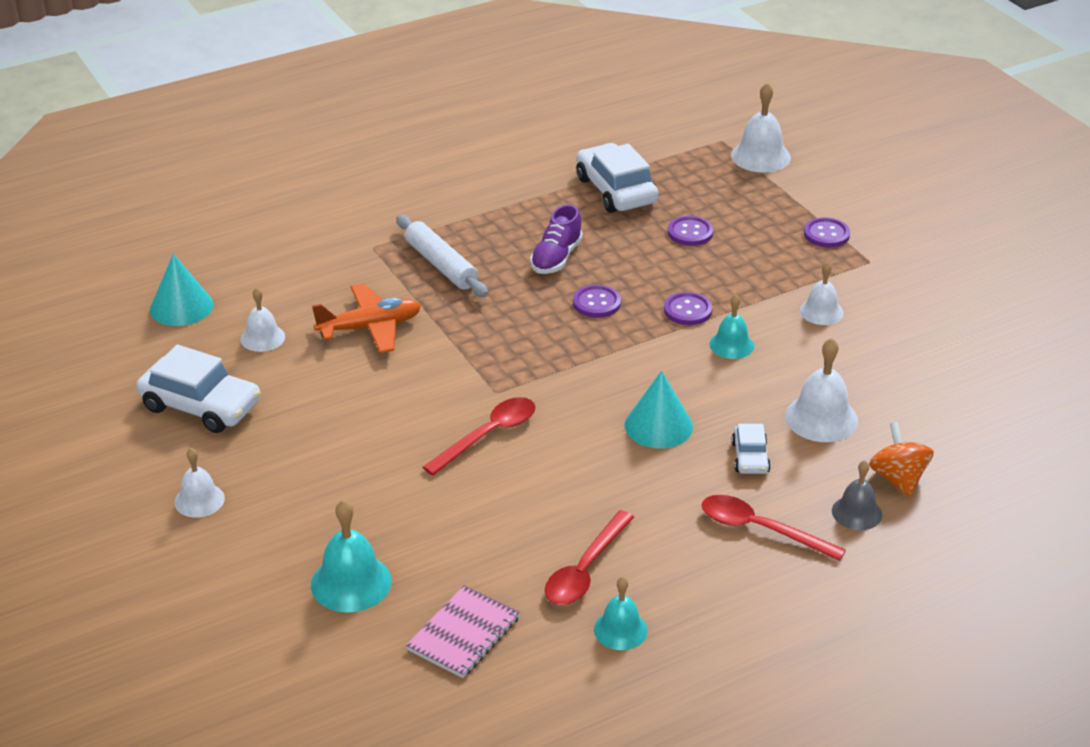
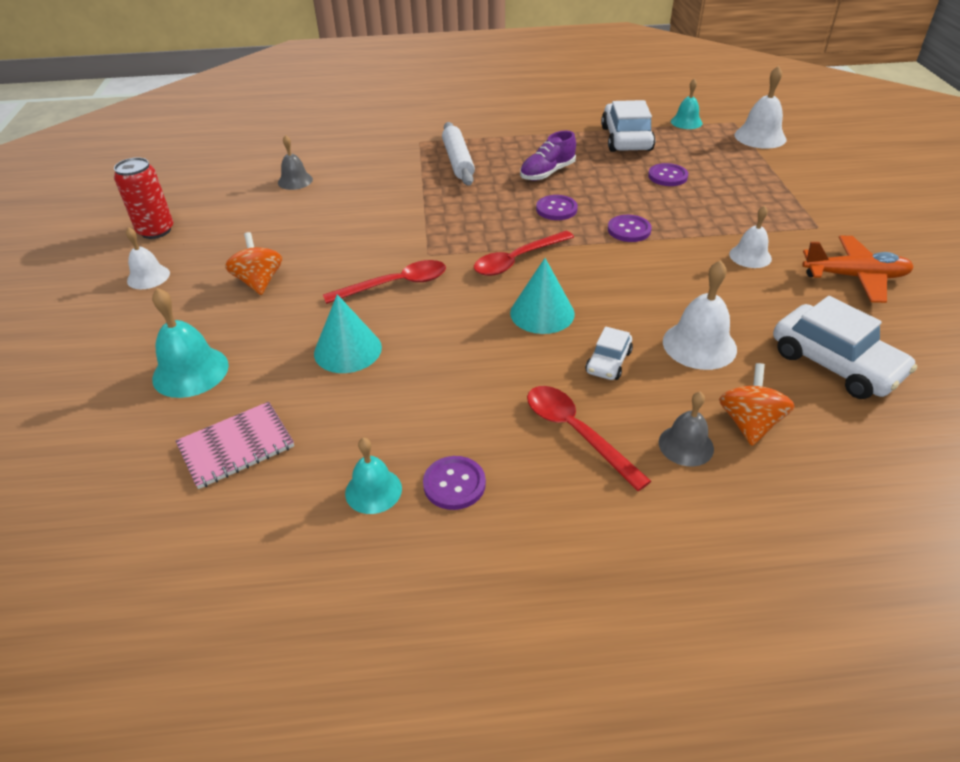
camera: 25 degrees right, 5 degrees up
(149, 444) = (156, 231): none -> red can
(181, 307) = (262, 152): turquoise cone -> turquoise cone (347, 350)
(201, 406) = (213, 214): white car -> white car (835, 363)
(262, 338) = (295, 181): white bell -> grey bell
(335, 472) = (259, 282): none -> orange spinning top
(370, 328) = (373, 190): orange plane -> orange plane (855, 277)
(585, 569) = (386, 420): red spoon -> red spoon (517, 260)
(731, 345) = (651, 264): turquoise bell -> turquoise bell (686, 122)
(826, 234) = (788, 199): purple button -> purple button (454, 484)

